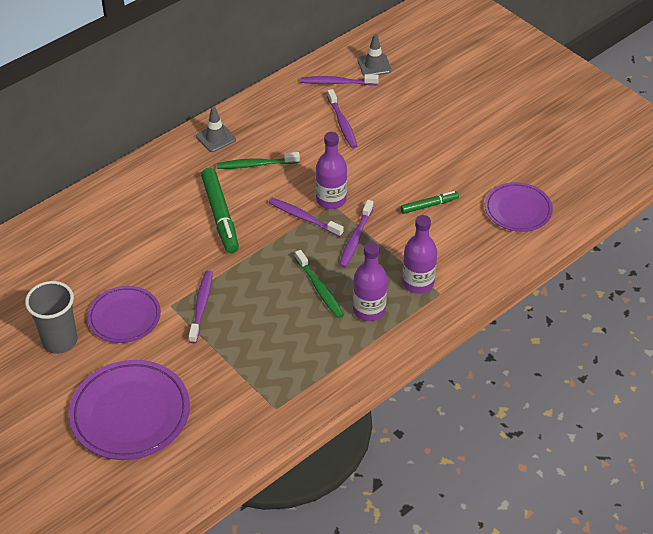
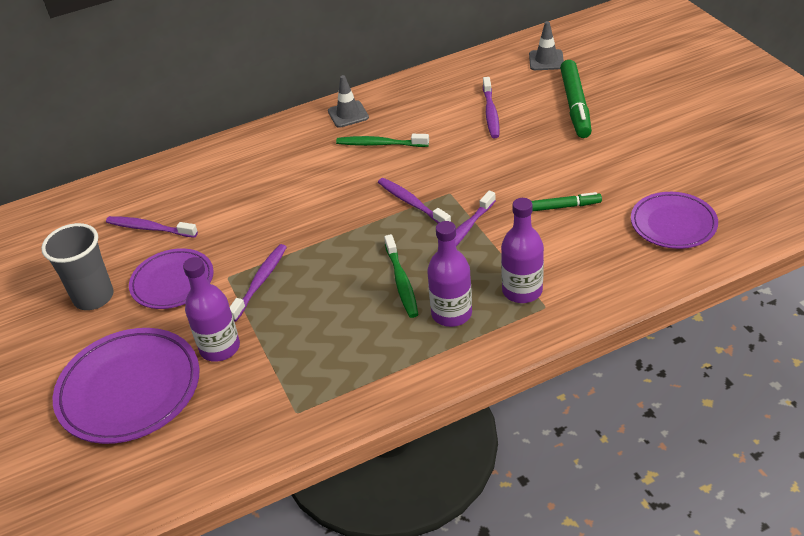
camera: 20 degrees right, 5 degrees down
(220, 215) = (321, 190): green marker -> green marker (575, 105)
(331, 200) = (450, 188): purple bottle -> purple bottle (220, 348)
(337, 83) = (499, 73): purple toothbrush -> purple toothbrush (149, 228)

